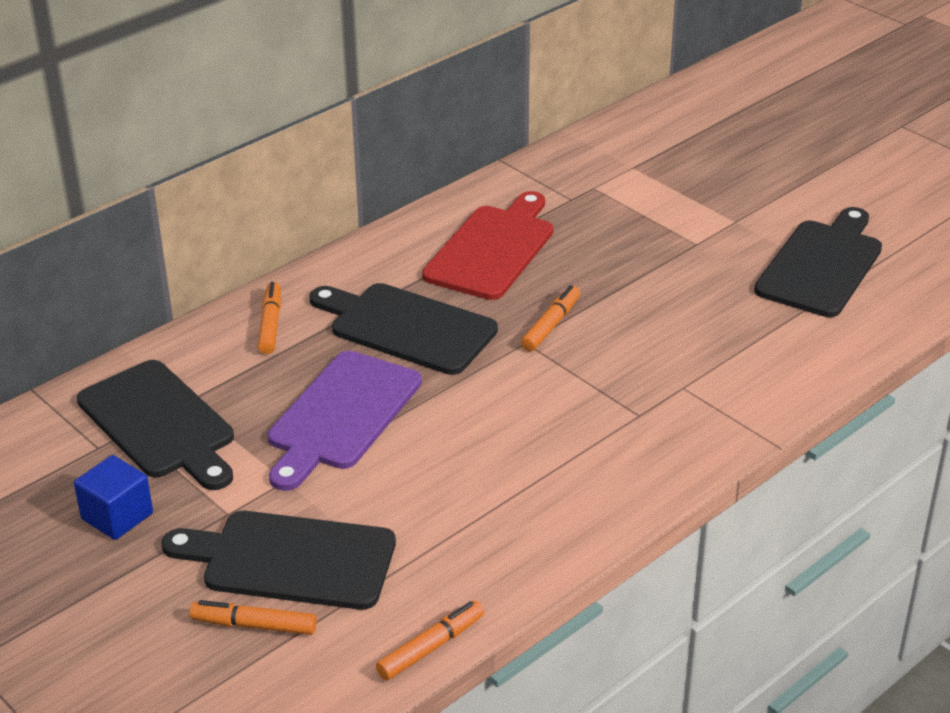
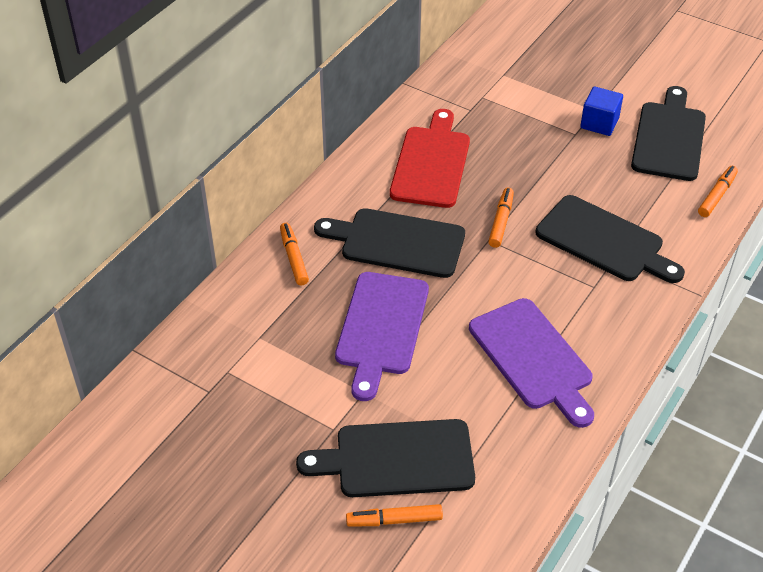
camera: 15 degrees left, 10 degrees up
(117, 516) = (251, 449): blue cube -> blue cube (599, 123)
(159, 424) = (247, 361): black cutting board -> black cutting board (604, 241)
(430, 647) = (528, 510): orange marker -> orange marker (716, 196)
(519, 480) = (533, 358): none -> purple cutting board

